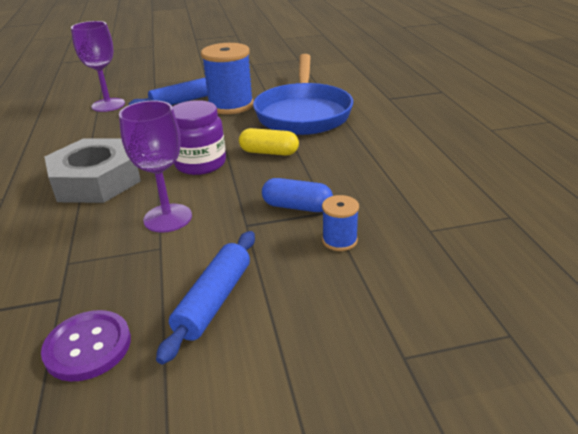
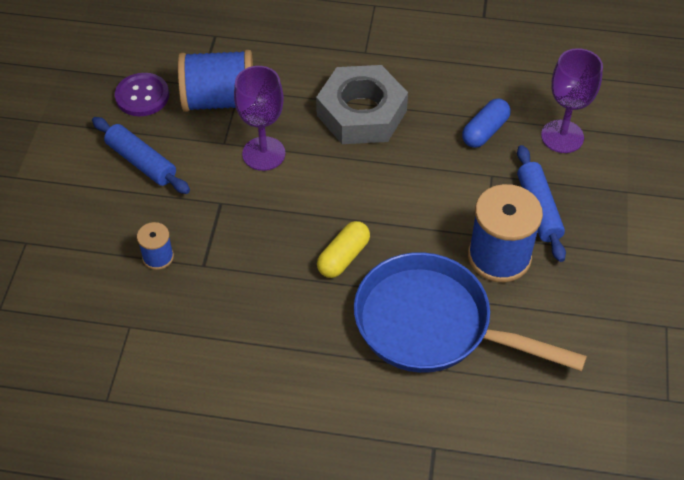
camera: 110 degrees right, 20 degrees up
(89, 272) = (219, 100): none -> blue spool
(200, 164) = (351, 194): purple jar -> none
(297, 207) = (225, 246): blue capsule -> blue capsule (485, 131)

